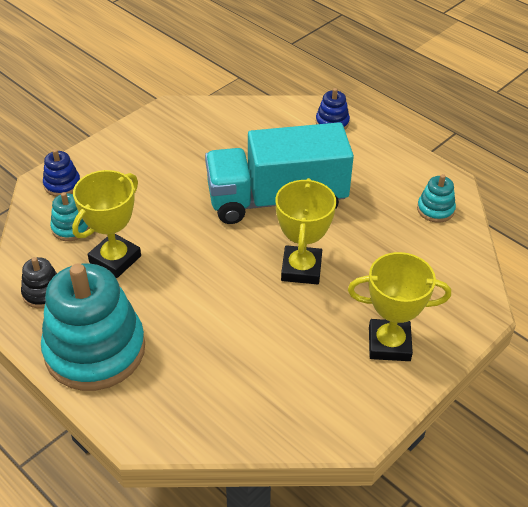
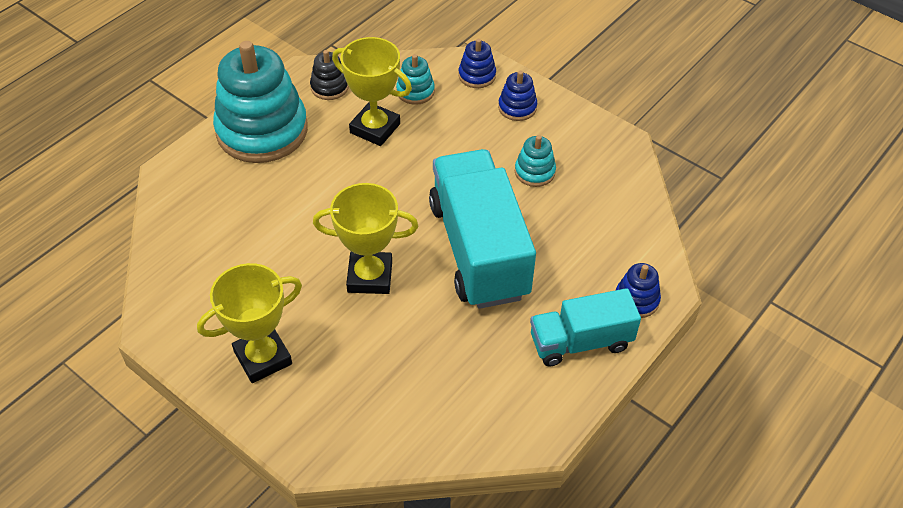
camera: 85 degrees right, 5 degrees up
(113, 163) = (517, 107): none -> blue stacking toy
(370, 154) = (580, 342): none -> turquoise truck
(389, 344) = (263, 357): yellow trophy -> yellow trophy turned 60 degrees clockwise
(435, 209) = (482, 413): turquoise stacking toy -> turquoise stacking toy (534, 172)

